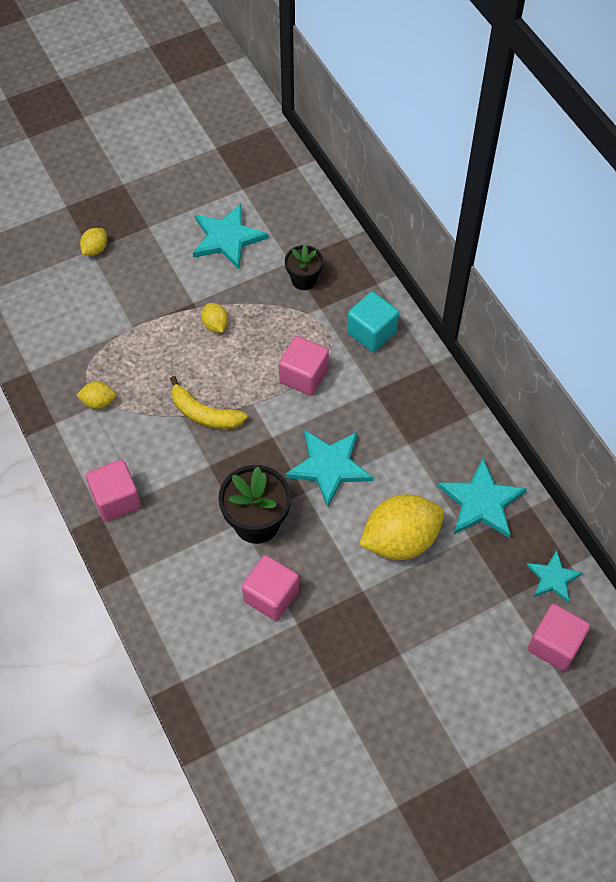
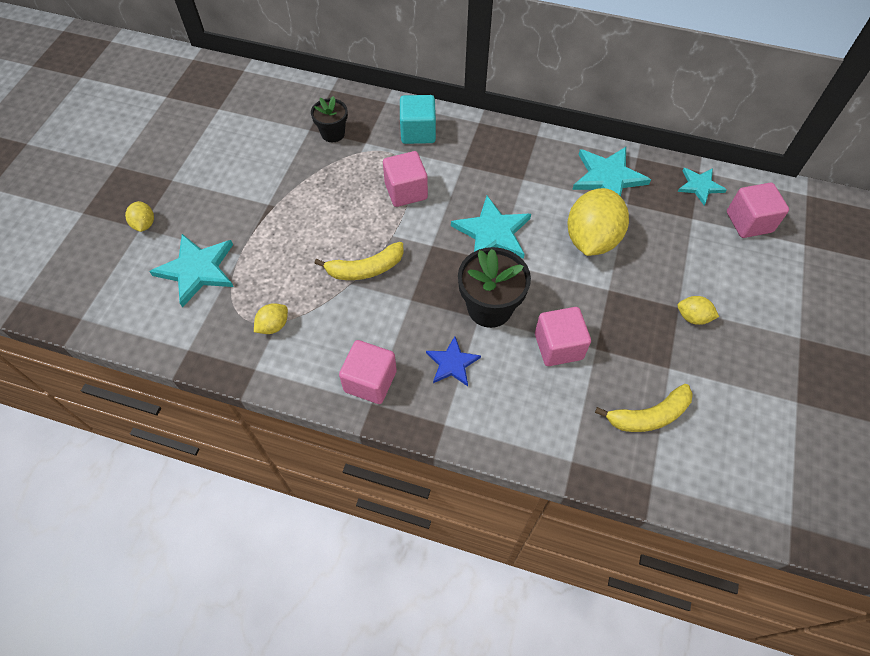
camera: 45 degrees left, 0 degrees up
(183, 538) = (452, 363): none -> blue star
(215, 325) = (303, 206): yellow lemon -> yellow lemon (692, 317)
(227, 238) = (244, 146): turquoise star -> turquoise star (197, 270)
(273, 705) = (648, 416): none -> yellow banana

